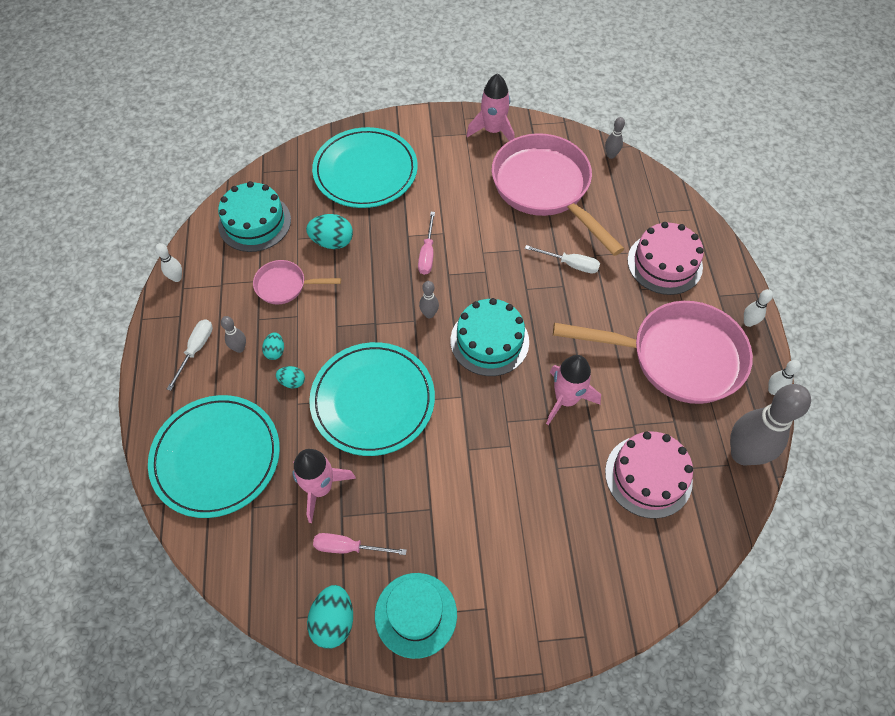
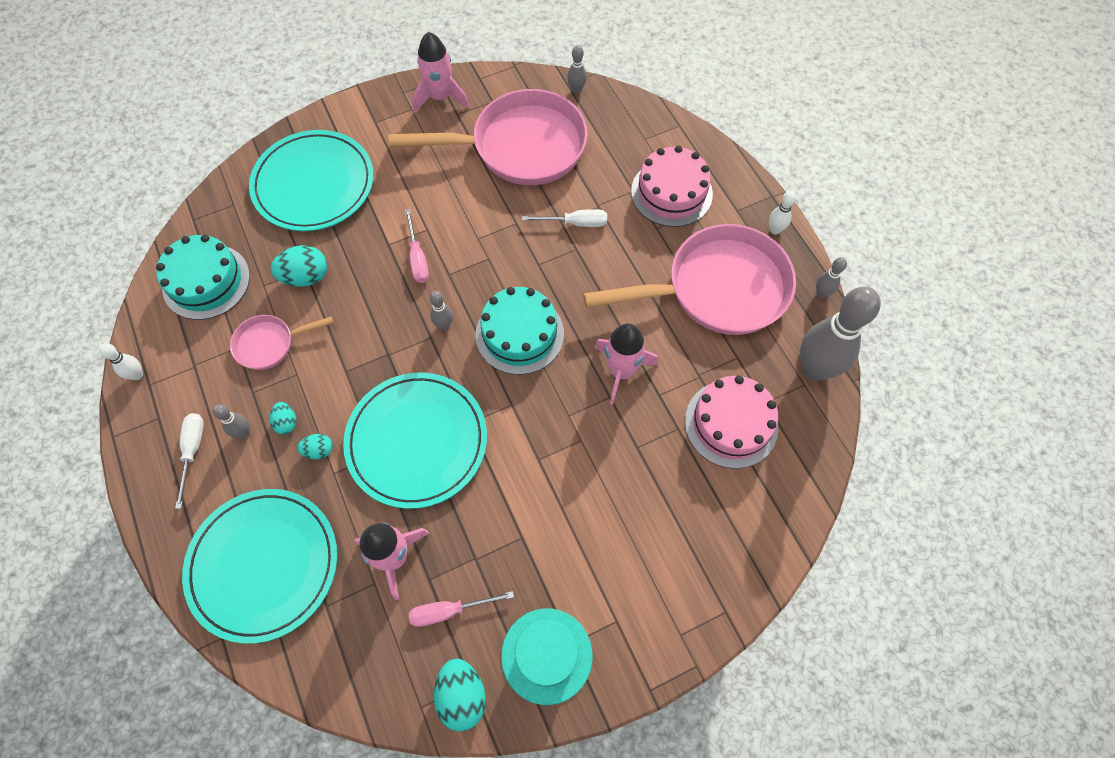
camera: 20 degrees left, 5 degrees up
(545, 188) = (520, 147): pink pan -> pink pan turned 135 degrees clockwise
(773, 390) = (821, 293): white bowling pin -> grey bowling pin

